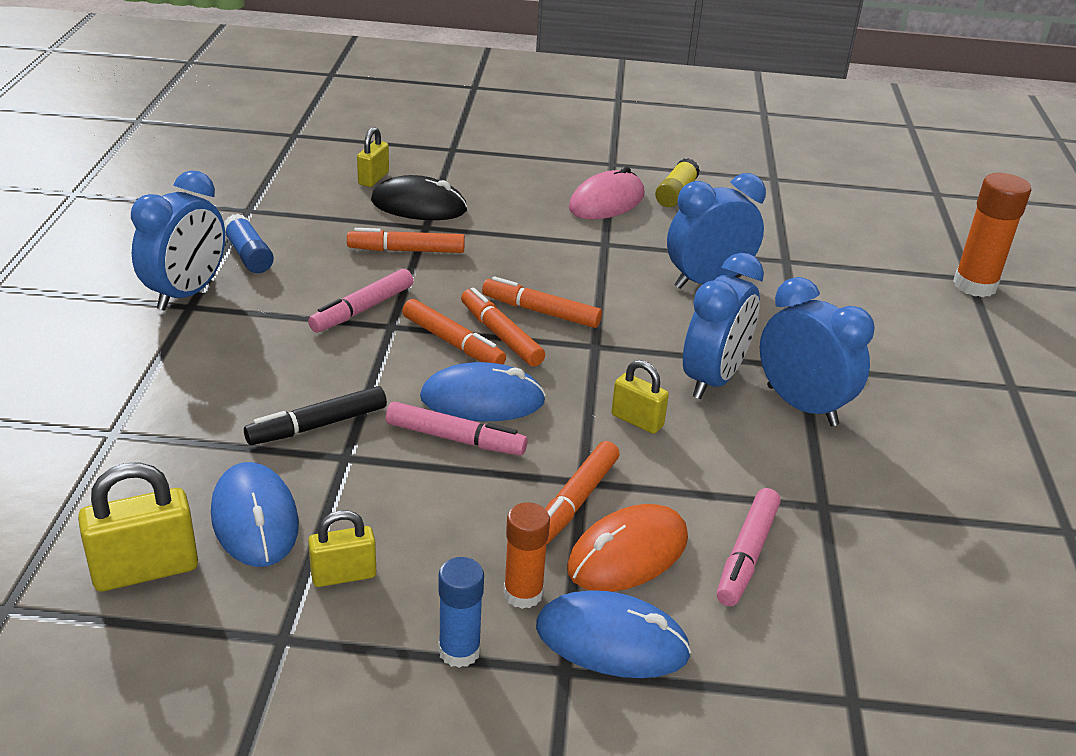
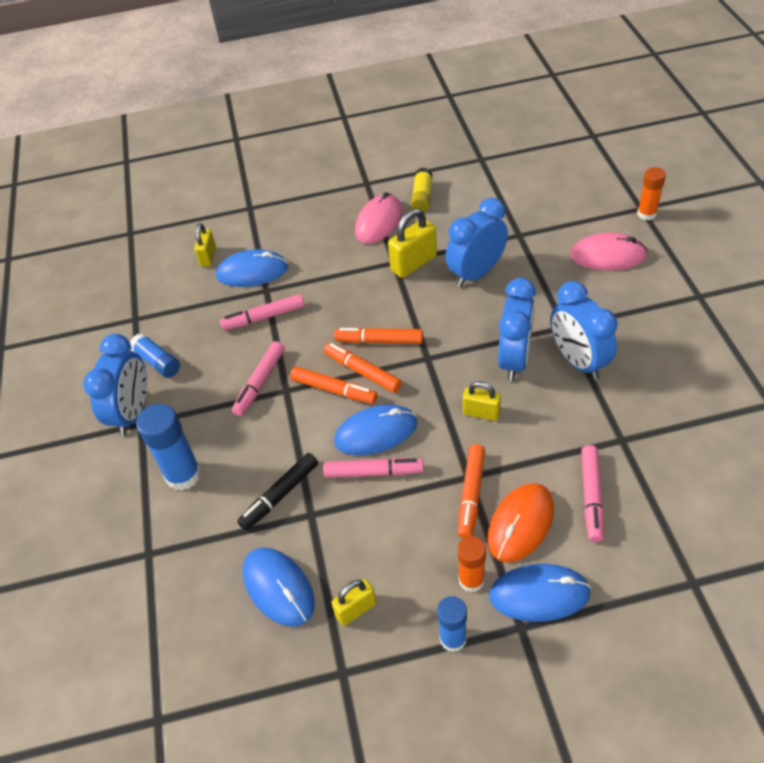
camera: 10 degrees left, 15 degrees up
(145, 570) = (230, 655): yellow padlock -> yellow padlock (414, 263)
(208, 369) = (183, 475): none -> blue glue stick
(406, 250) = (264, 317): orange marker -> pink marker
(419, 206) = (252, 272): black mouse -> blue mouse
(802, 406) = (578, 361): blue clock -> blue clock turned 150 degrees counterclockwise
(899, 312) = (608, 255): none -> pink mouse
(974, 285) = (646, 214): orange glue stick -> orange glue stick, size x0.64

